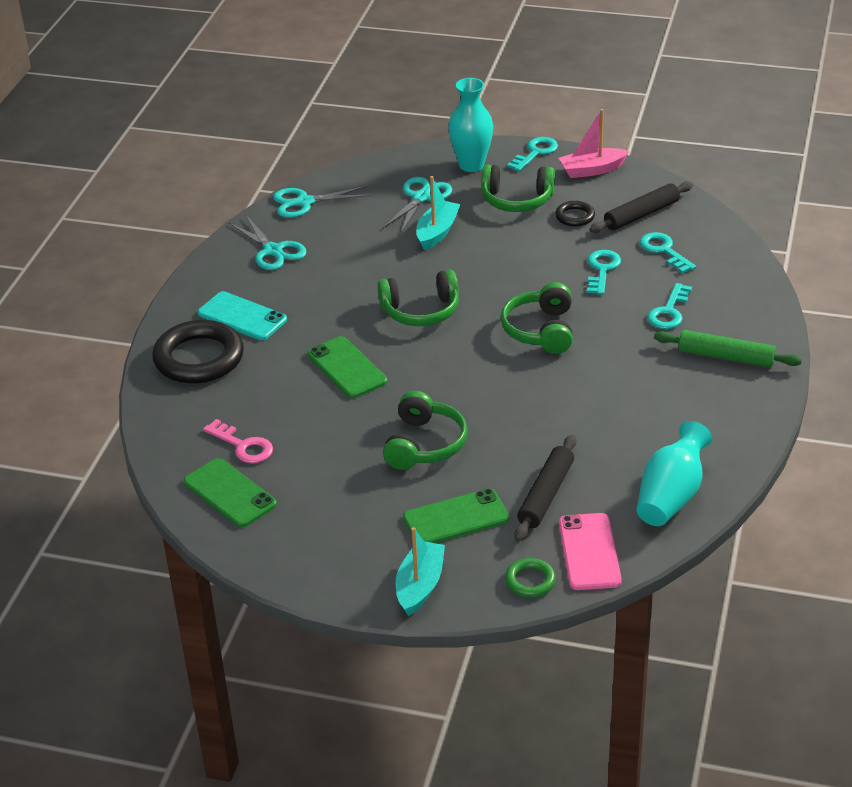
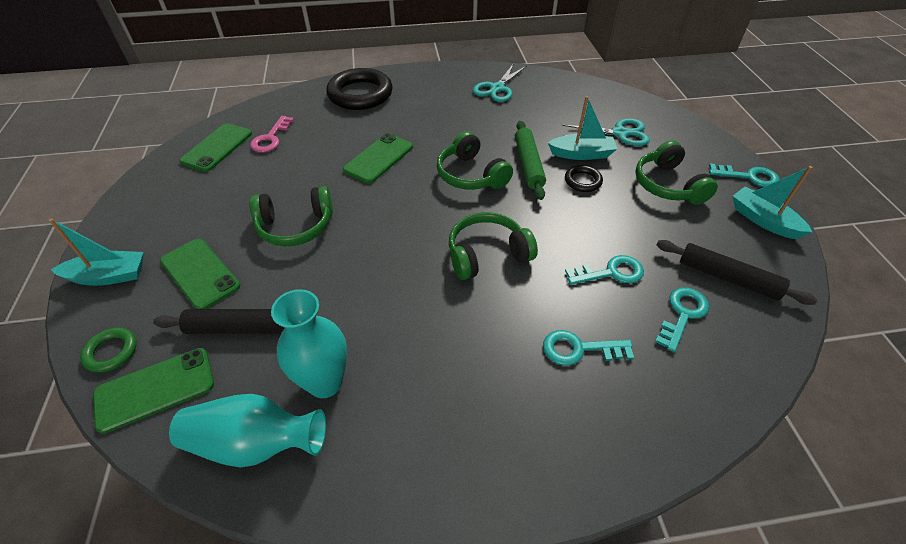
camera: 65 degrees right, 10 degrees up
(242, 317) = (414, 97): turquoise phone -> none
(304, 202) = (564, 84): turquoise scissors -> none
(471, 165) = (690, 146): turquoise vase -> turquoise vase (325, 382)
(575, 216) = (678, 229): black ring -> black ring (582, 181)
(589, 552) = (155, 389): pink phone -> green phone
(592, 170) = (763, 220): pink boat -> turquoise boat
(726, 357) = (530, 431): green rolling pin -> green rolling pin (528, 164)

